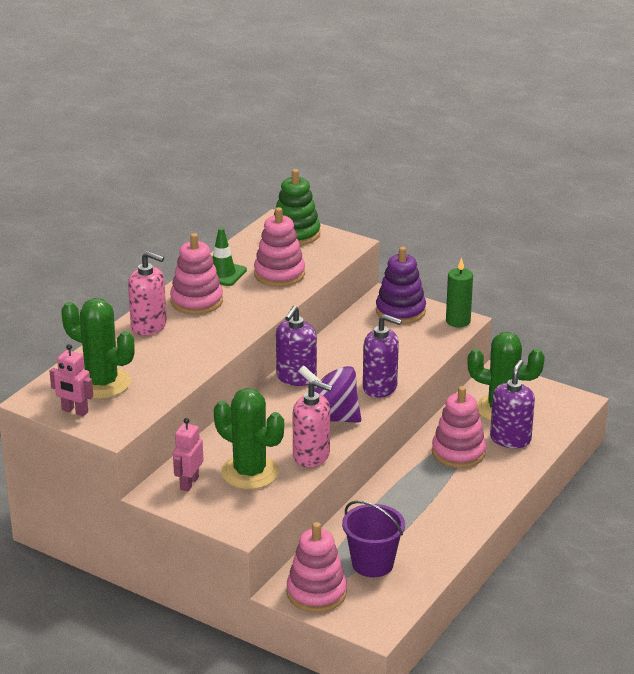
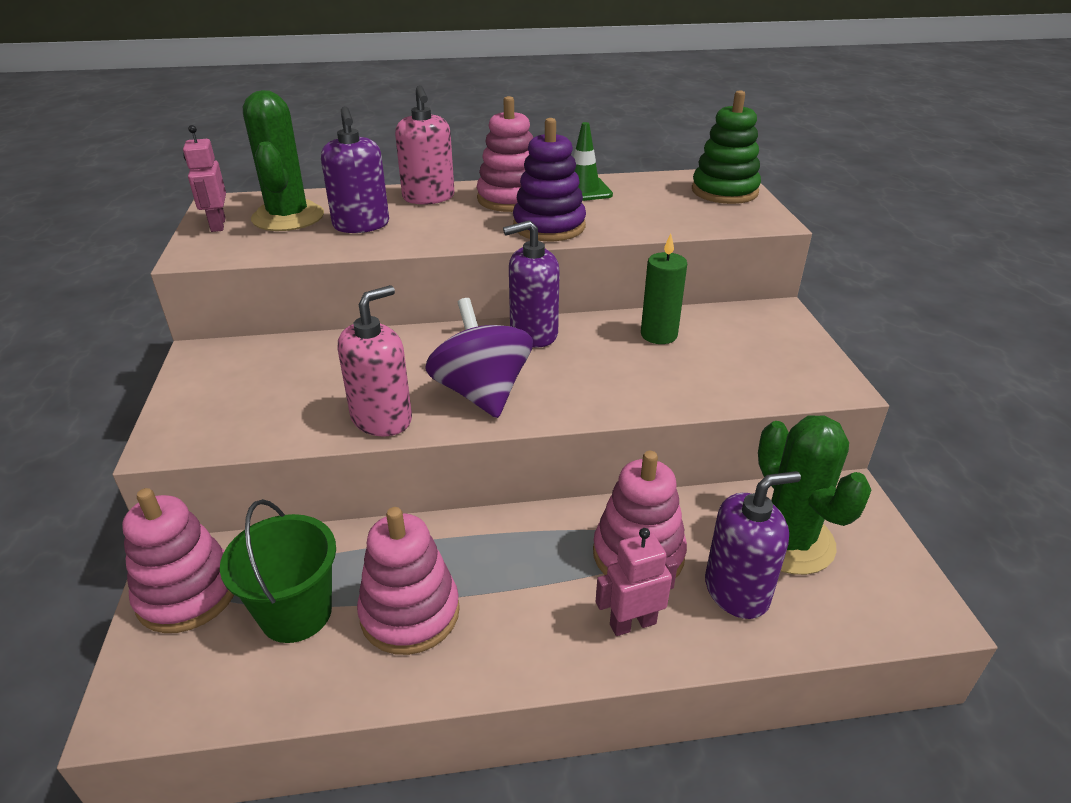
camera: 50 degrees right, 5 degrees up
(189, 483) = (240, 364): pink robot -> pink robot (632, 623)
(250, 473) = (299, 393): green cactus -> none
(279, 274) = (635, 213): pink stacking toy -> pink stacking toy (410, 613)
(311, 456) = (382, 419): pink soap dispenser -> pink soap dispenser turned 120 degrees counterclockwise
(372, 564) = (296, 613): purple bucket -> green bucket
(380, 387) = (596, 397): purple soap dispenser -> purple soap dispenser (361, 225)
(400, 311) = (772, 335): purple stacking toy -> purple stacking toy (549, 226)
(458, 321) = (830, 383): green candle -> green candle (659, 335)

